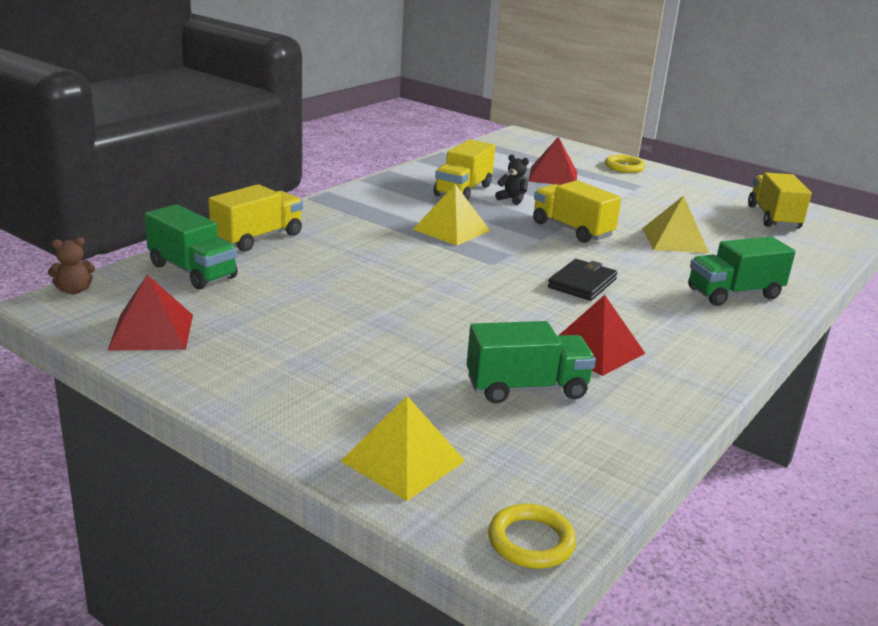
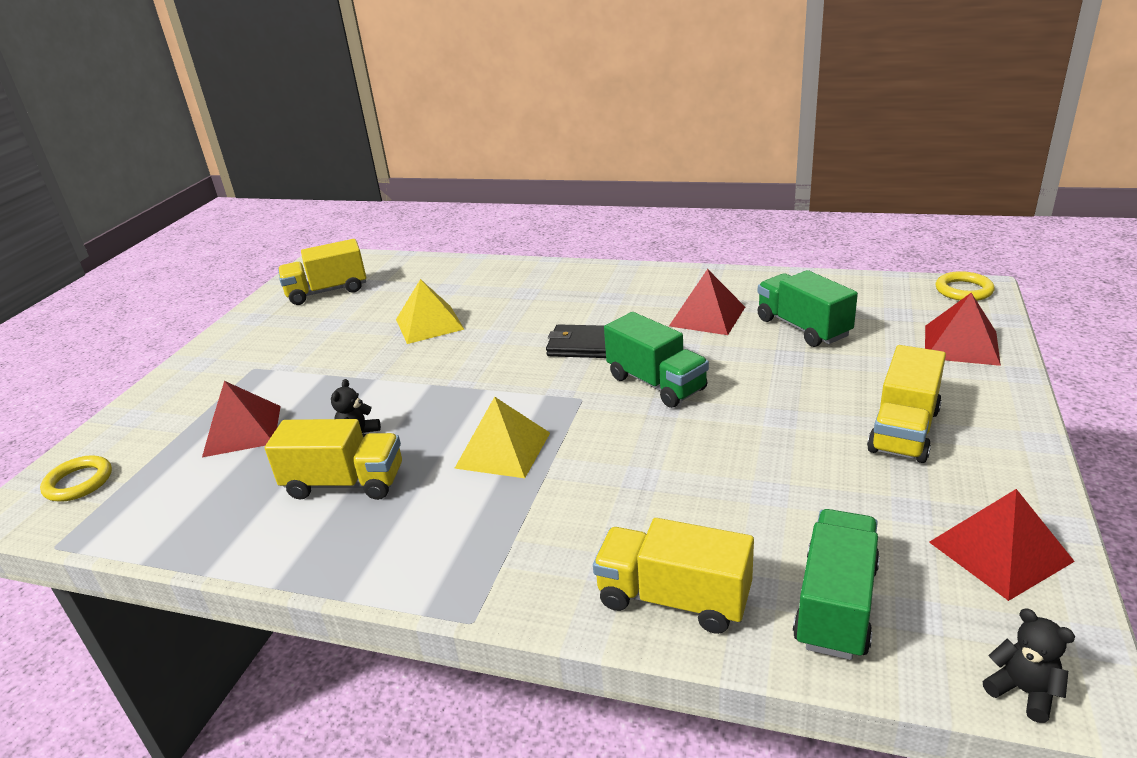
camera: 105 degrees left, 5 degrees up
(74, 290) = (1023, 691): brown teddy bear -> black teddy bear
(403, 461) = (961, 344): yellow pyramid -> red pyramid
(572, 230) = (441, 378): yellow truck -> yellow truck (904, 430)
(624, 167) = (179, 390): yellow ring -> yellow ring (79, 482)
(734, 294) = (537, 285): green truck -> green truck (656, 383)

